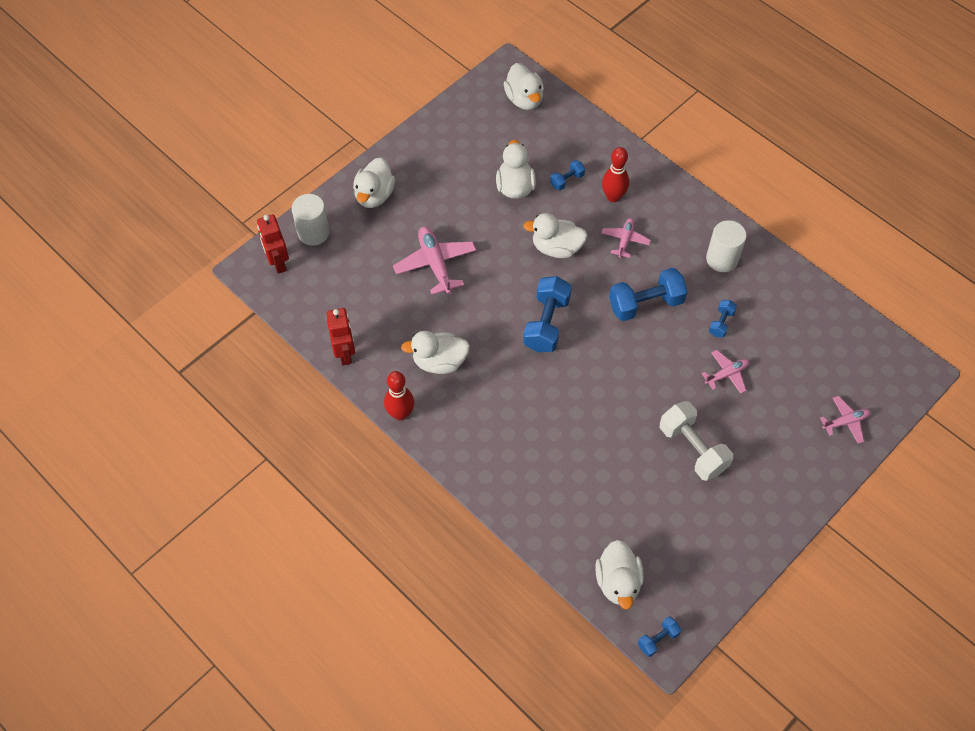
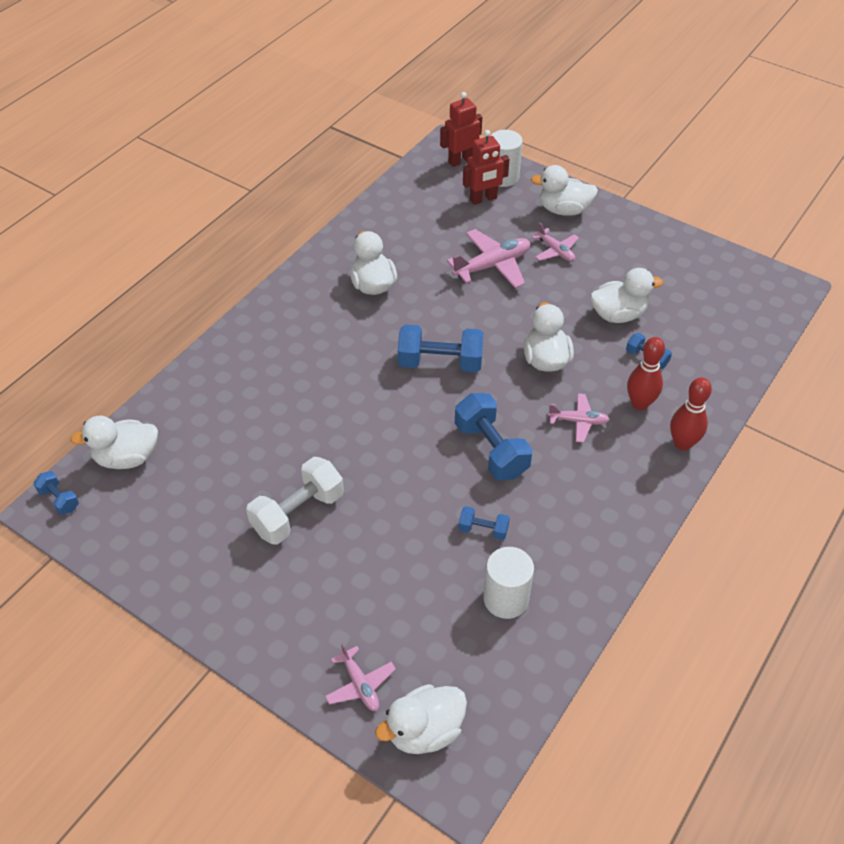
camera: 80 degrees right, 10 degrees down
(345, 353) = (369, 219): red robot -> red robot (483, 199)
(400, 414) = (308, 266): red bowling pin -> red bowling pin (682, 443)
(524, 99) = (750, 307): white duck -> white duck (424, 731)
(722, 259) = (583, 524): white cylinder -> white cylinder (506, 599)
(726, 374) = (408, 541): pink plane -> pink plane (555, 251)

